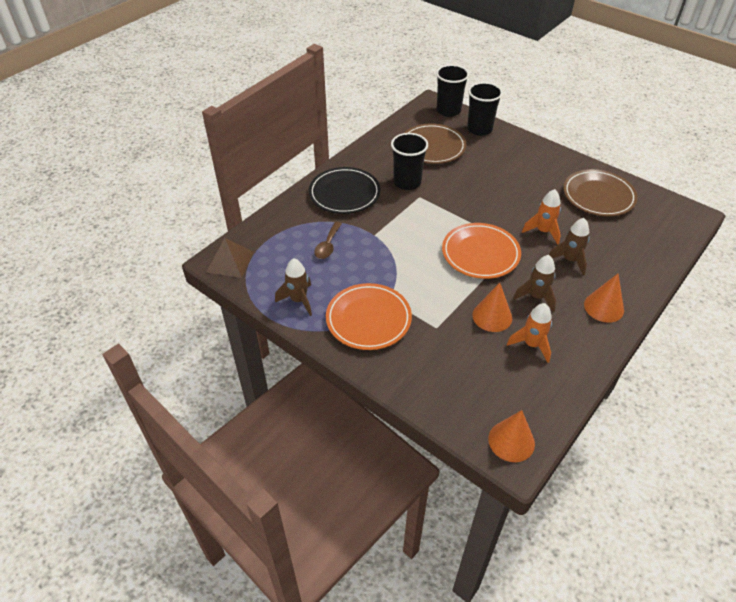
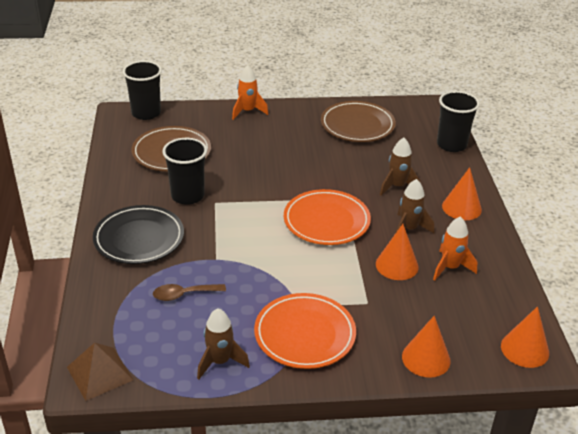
camera: 45 degrees left, 10 degrees down
(328, 245) = (184, 295): brown spoon -> brown spoon turned 105 degrees clockwise
(428, 392) = (426, 358): none -> orange cone
(479, 129) = (195, 116): black cup -> black cup (451, 145)
(543, 231) = (351, 175): orange rocket -> orange rocket (248, 111)

